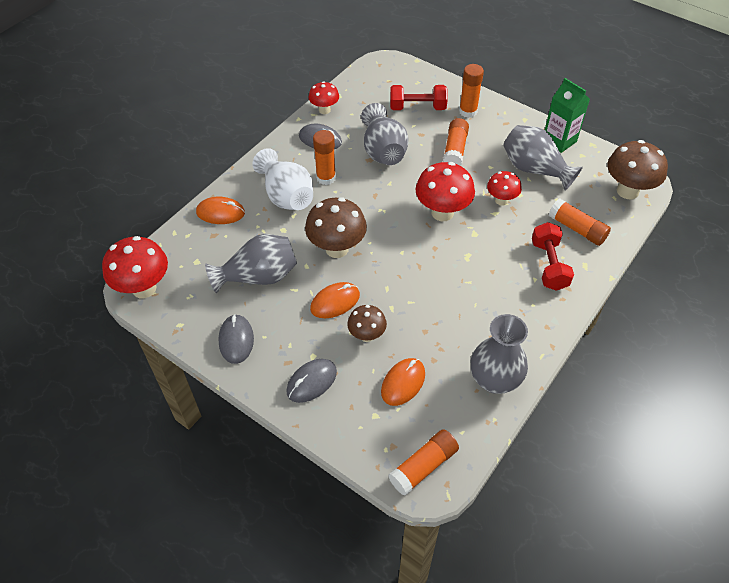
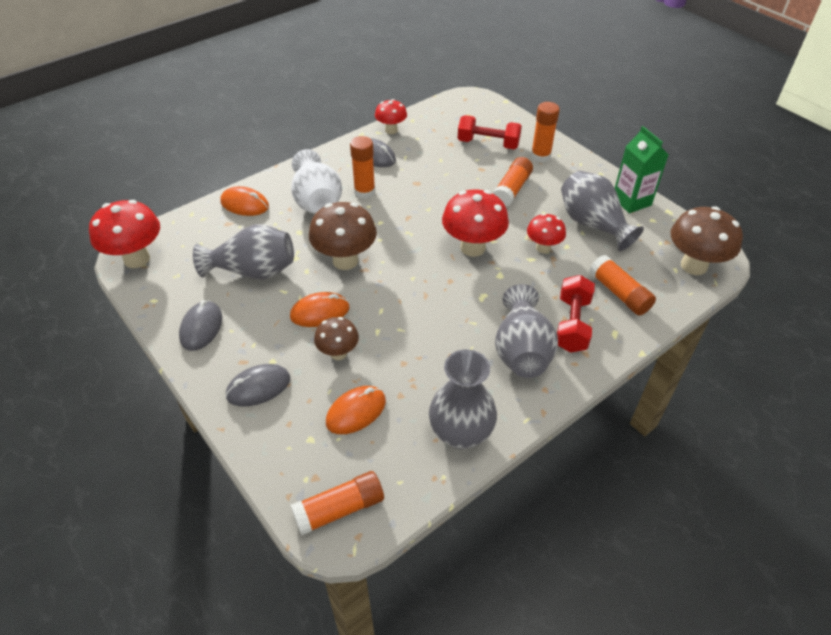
camera: 15 degrees right, 5 degrees down
(383, 151) = (435, 177): grey vase -> grey vase (522, 351)

